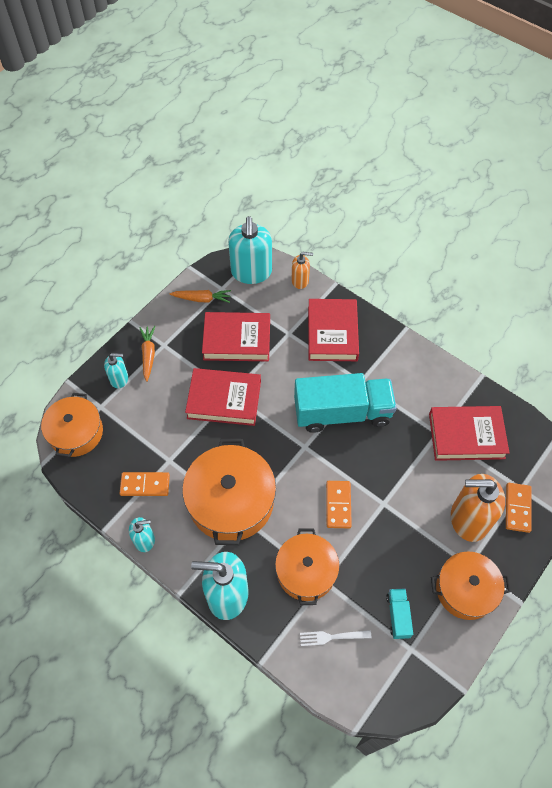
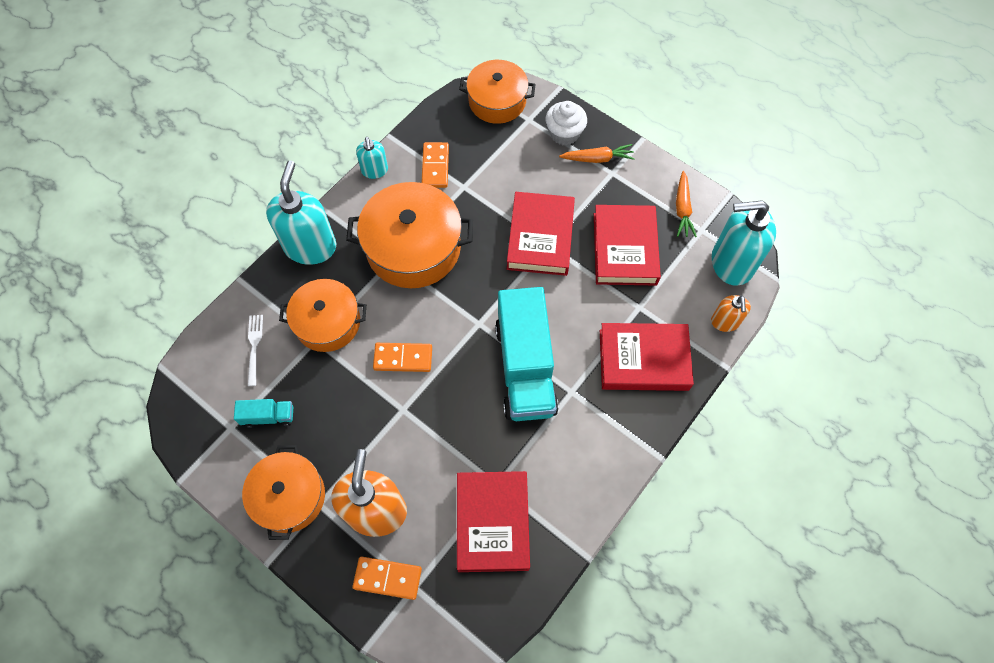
camera: 90 degrees right, 5 degrees up
(119, 379) = (564, 133): turquoise soap dispenser -> white cupcake

